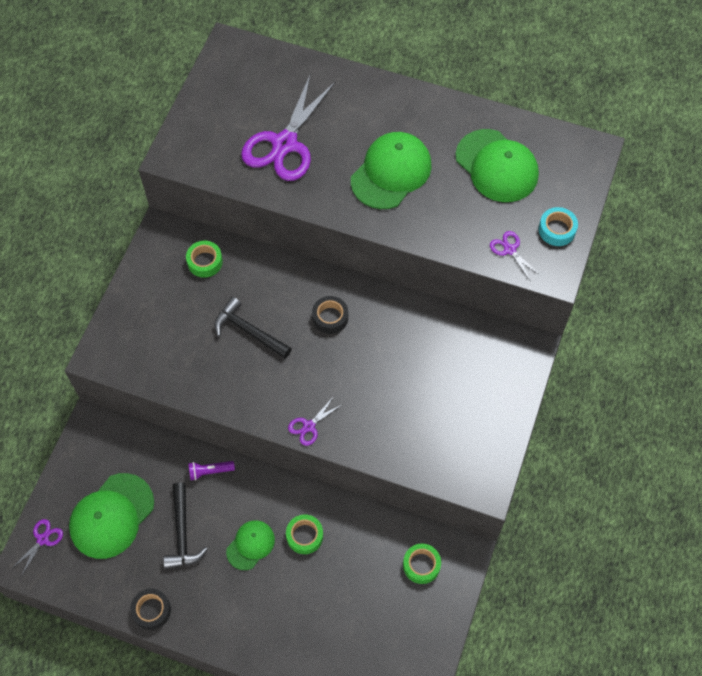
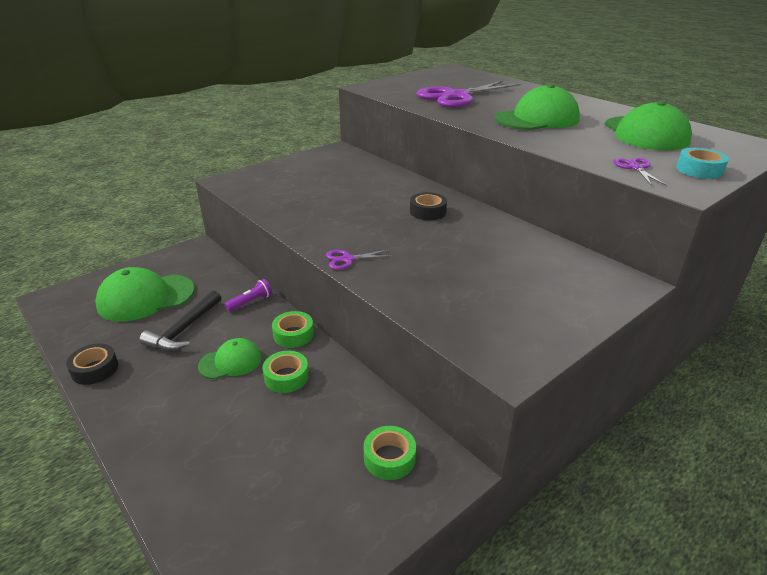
camera: 30 degrees right, 30 degrees down
(43, 539) = (82, 290): purple scissors -> none
(205, 262) = (353, 166): green tape -> green tape (293, 334)
(210, 471) = (250, 302): purple flashlight -> purple flashlight turned 120 degrees clockwise
(249, 331) = (351, 200): black hammer -> none

